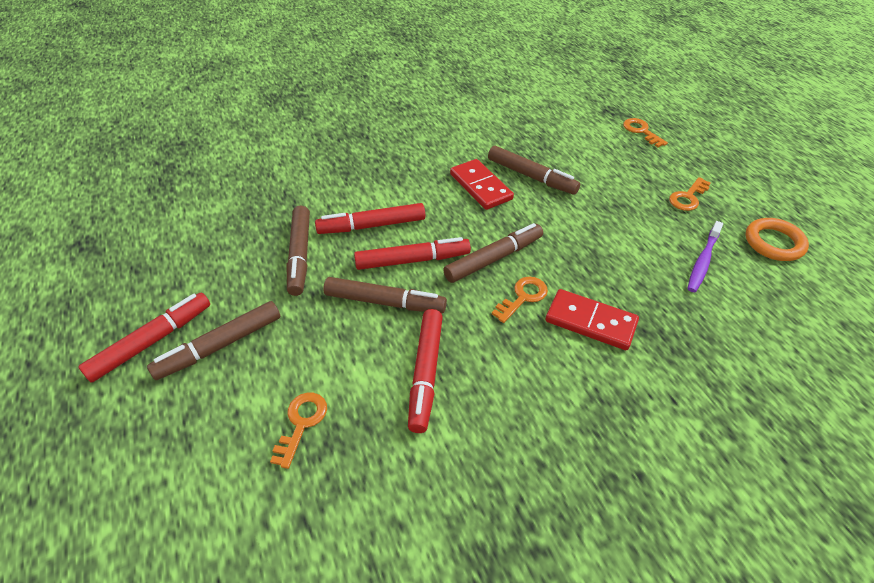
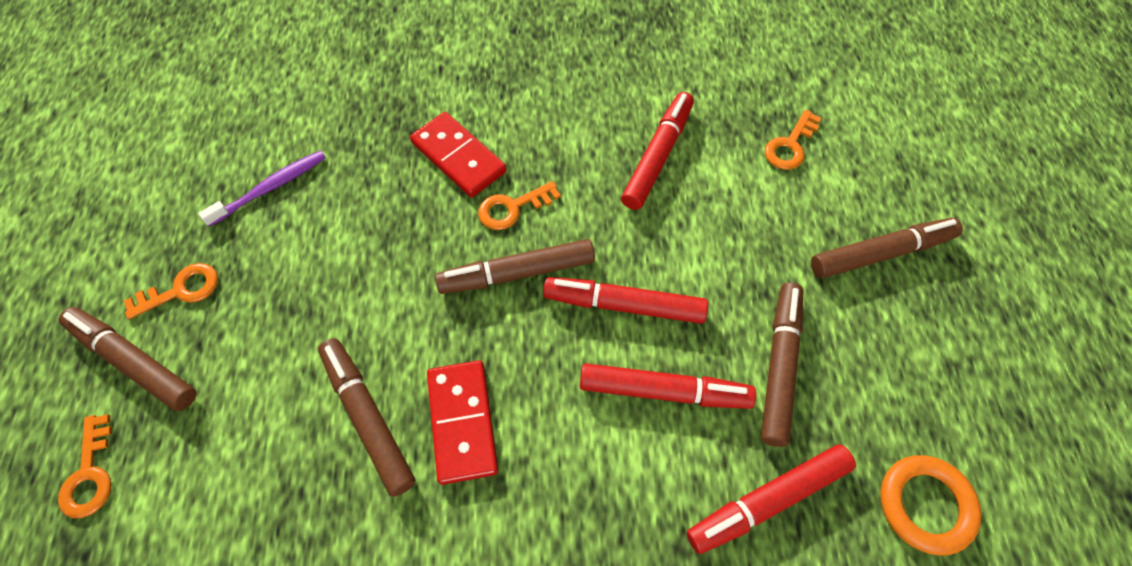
camera: 160 degrees left, 15 degrees up
(152, 341) = (965, 284): red marker -> red marker (768, 500)
(385, 302) = (678, 252): brown marker -> brown marker (134, 362)
(774, 243) = (162, 185): orange ring -> orange ring (925, 505)

